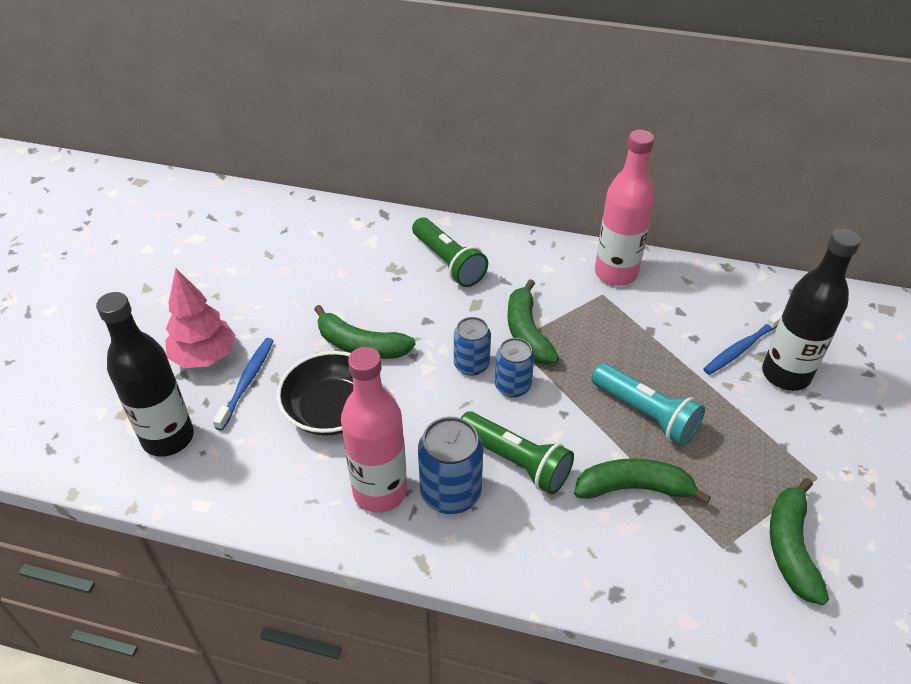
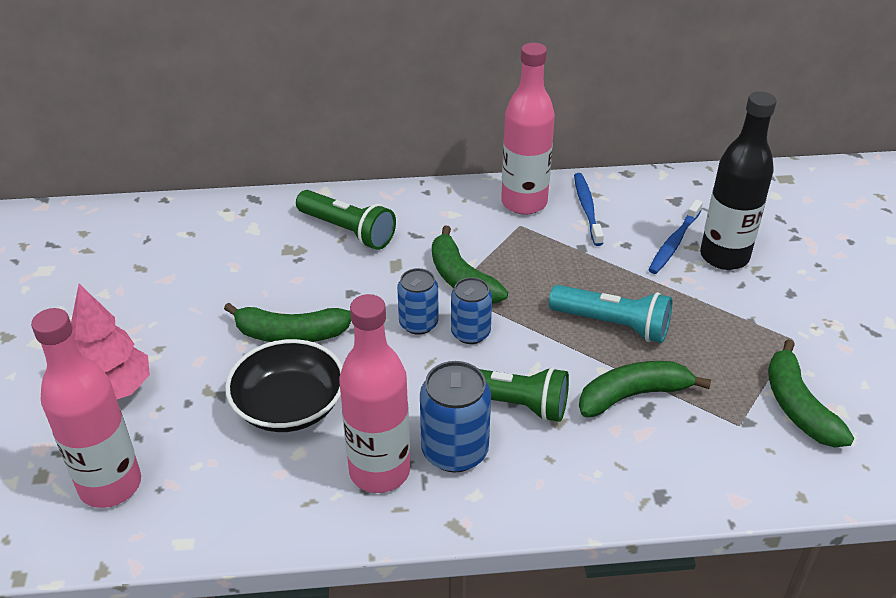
camera: 20 degrees left, 5 degrees down
(168, 438) = (110, 485): black bottle -> pink bottle
(247, 382) = (177, 403): blue toothbrush -> blue toothbrush (587, 208)

